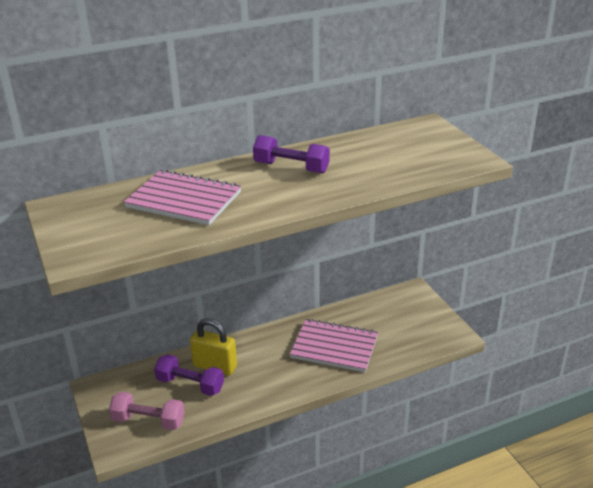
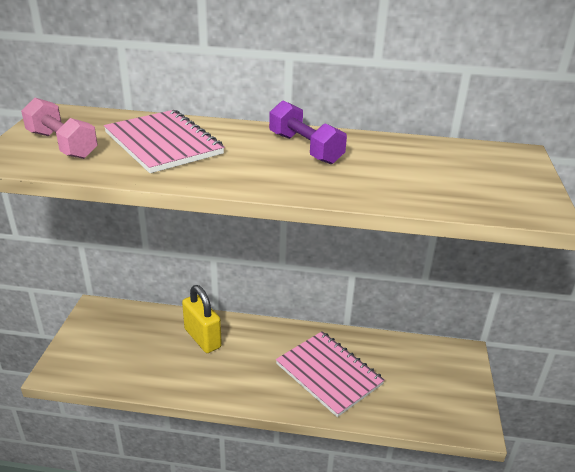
camera: 30 degrees right, 0 degrees up
(148, 421) = (103, 361): pink dumbbell -> pink dumbbell (62, 145)
(190, 385) = (167, 345): purple dumbbell -> none

